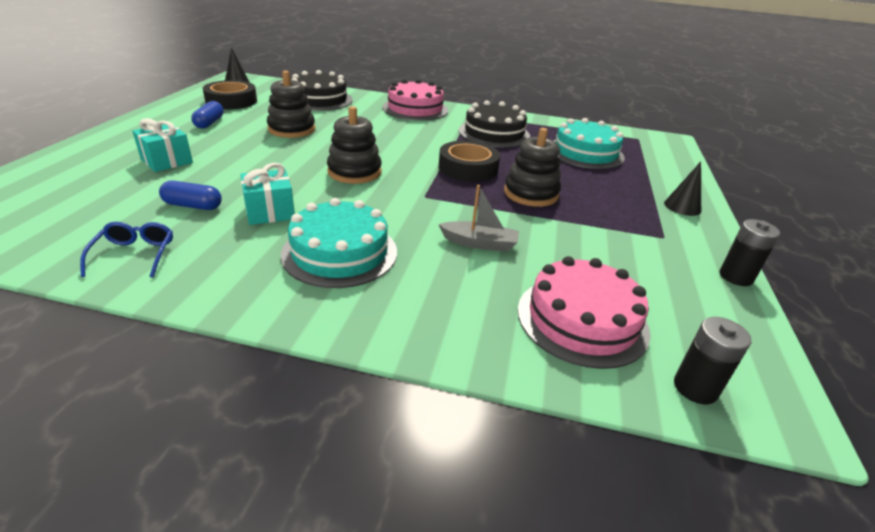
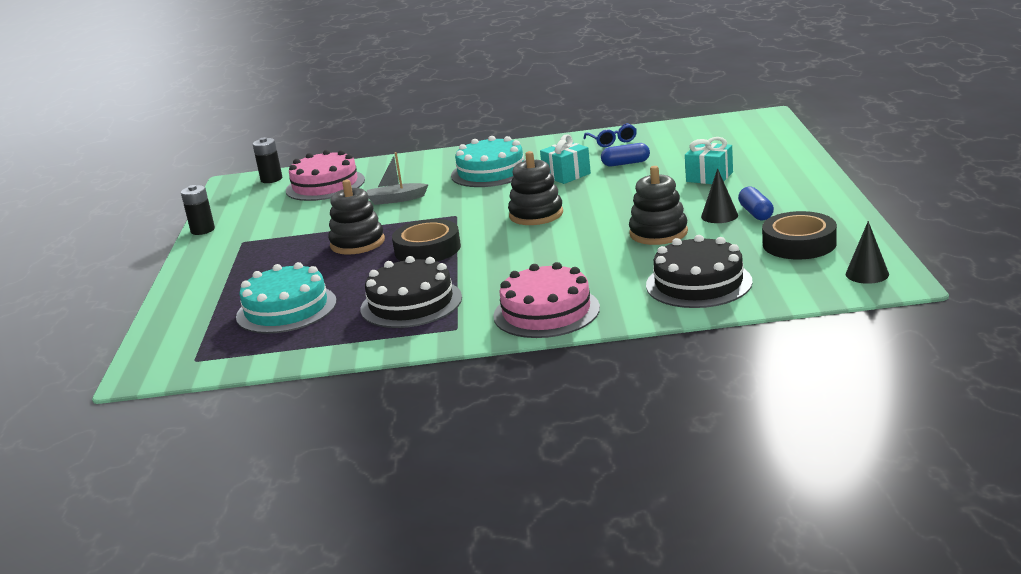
camera: 170 degrees right, 10 degrees down
(682, 206) = (204, 272): black cone -> black cone (719, 215)

